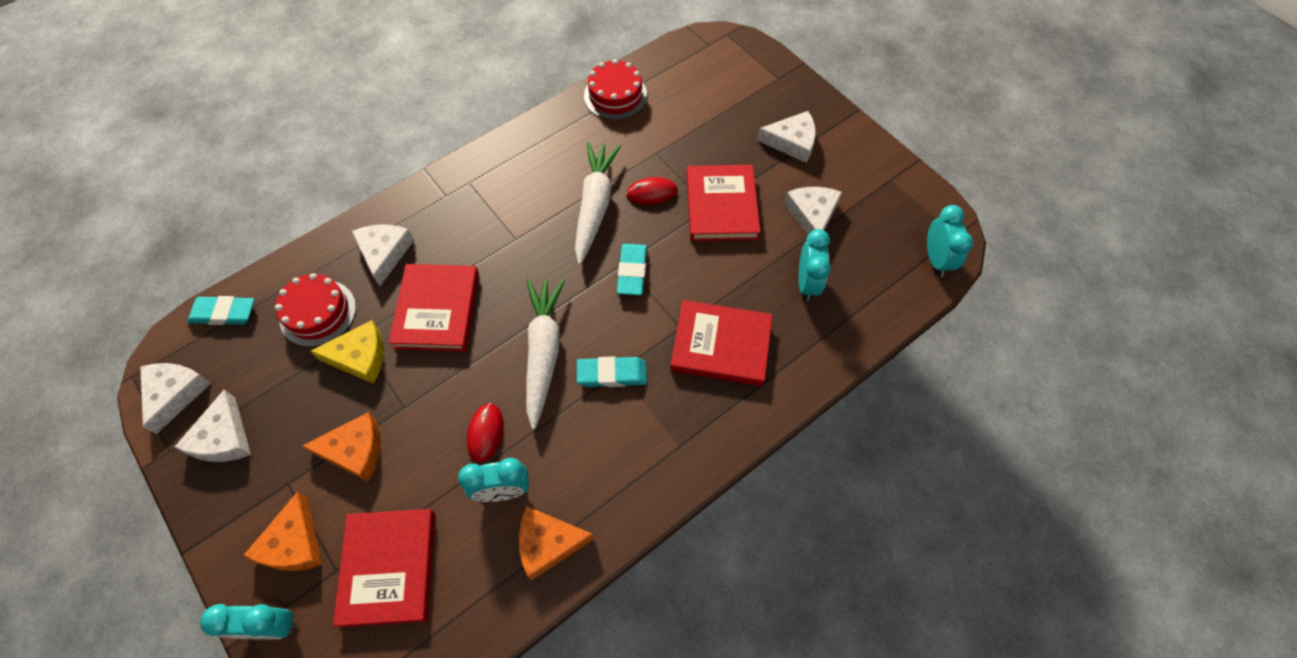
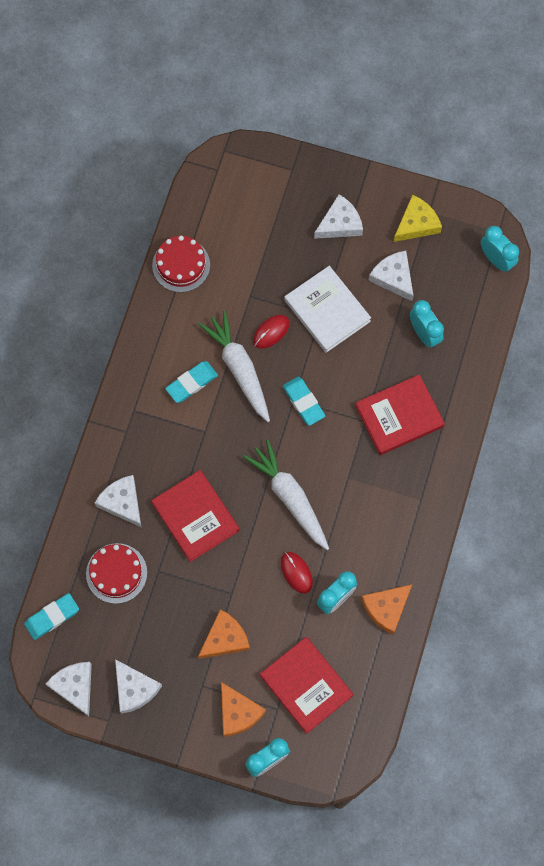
camera: 35 degrees left, 10 degrees up
(360, 357) = (173, 581): yellow cheese -> yellow cheese (416, 224)
(612, 374) = (345, 482): turquoise eraser -> turquoise eraser (191, 383)
(721, 206) = (327, 311): red book -> white book

